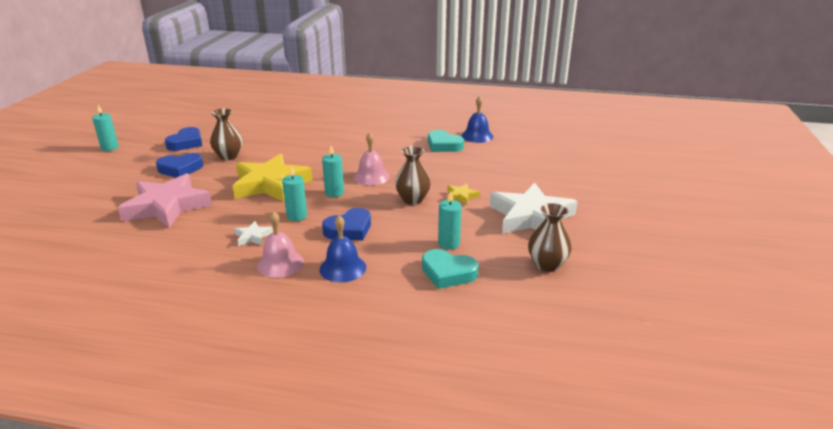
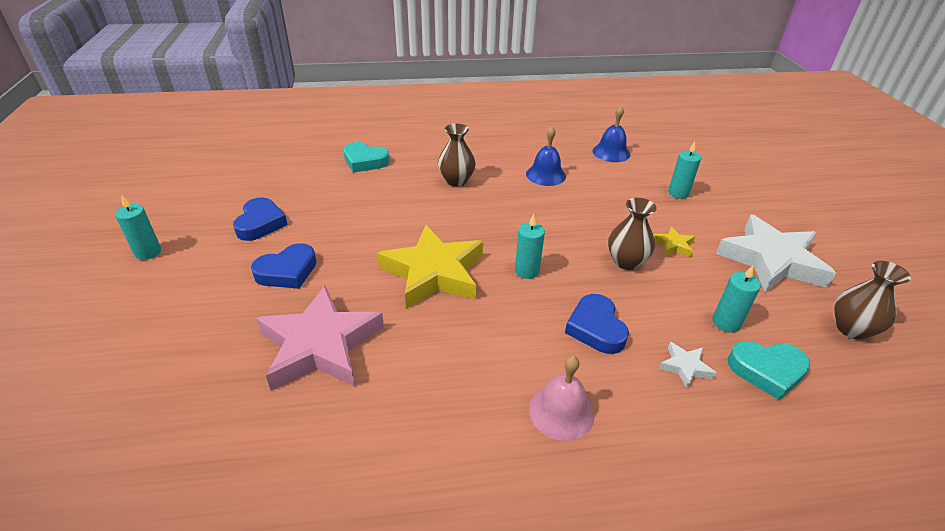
camera: 20 degrees left, 10 degrees up
(229, 156) = (339, 236): brown vase -> brown vase (456, 180)
(253, 237) = (486, 372): white star -> white star (685, 367)
(297, 216) = (513, 321): turquoise candle -> turquoise candle (678, 193)
(343, 268) = (644, 397): blue bell -> blue bell (545, 175)
(349, 229) = (596, 328): blue heart -> blue heart turned 135 degrees clockwise
(371, 176) = (548, 235): pink bell -> none
(443, 145) = (587, 172): turquoise heart -> turquoise heart (365, 161)

